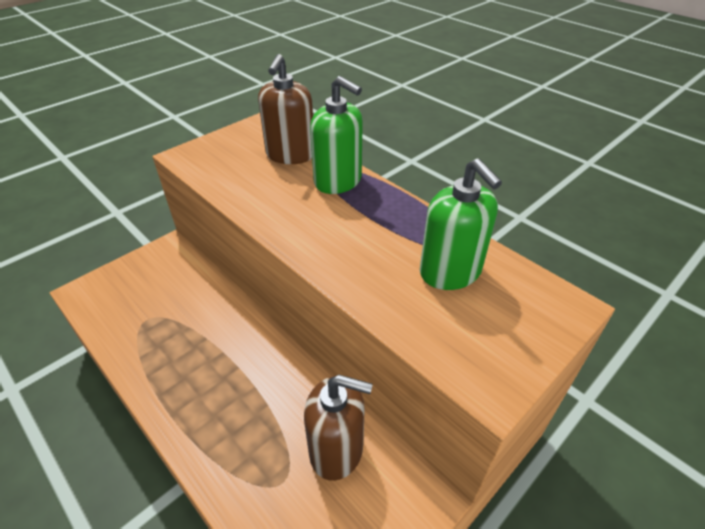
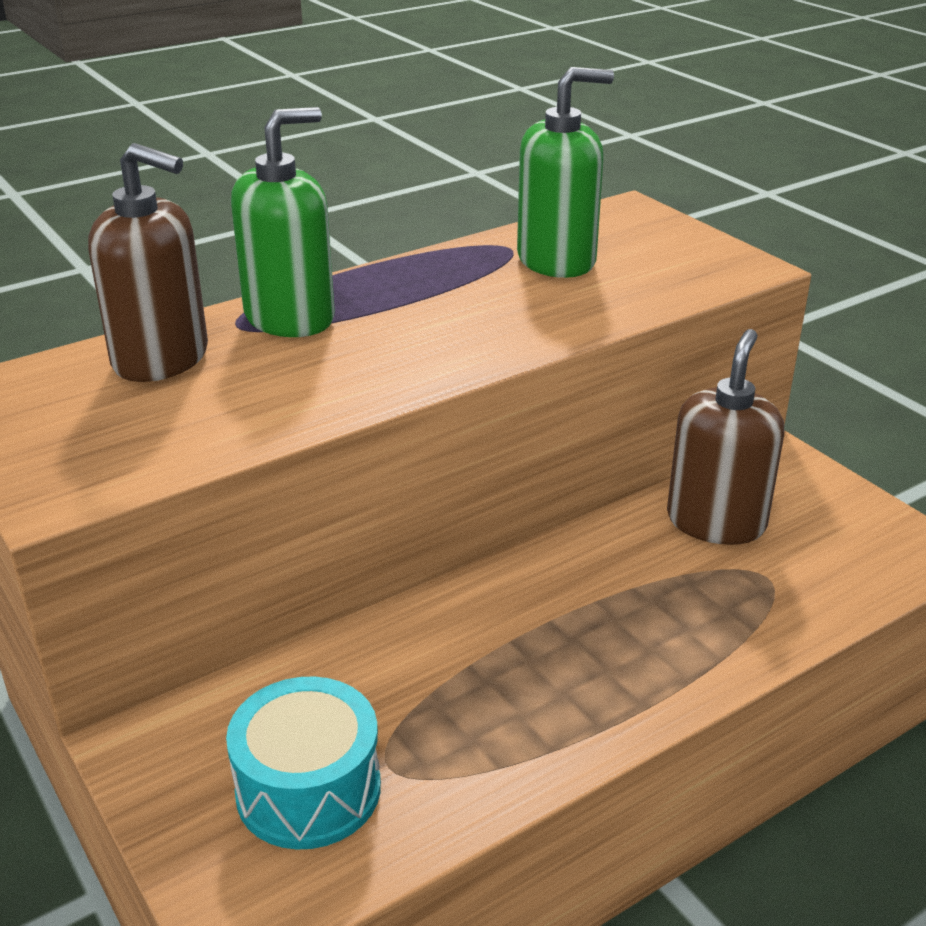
camera: 80 degrees left, 10 degrees down
(137, 297) = (308, 789): none -> turquoise drum

